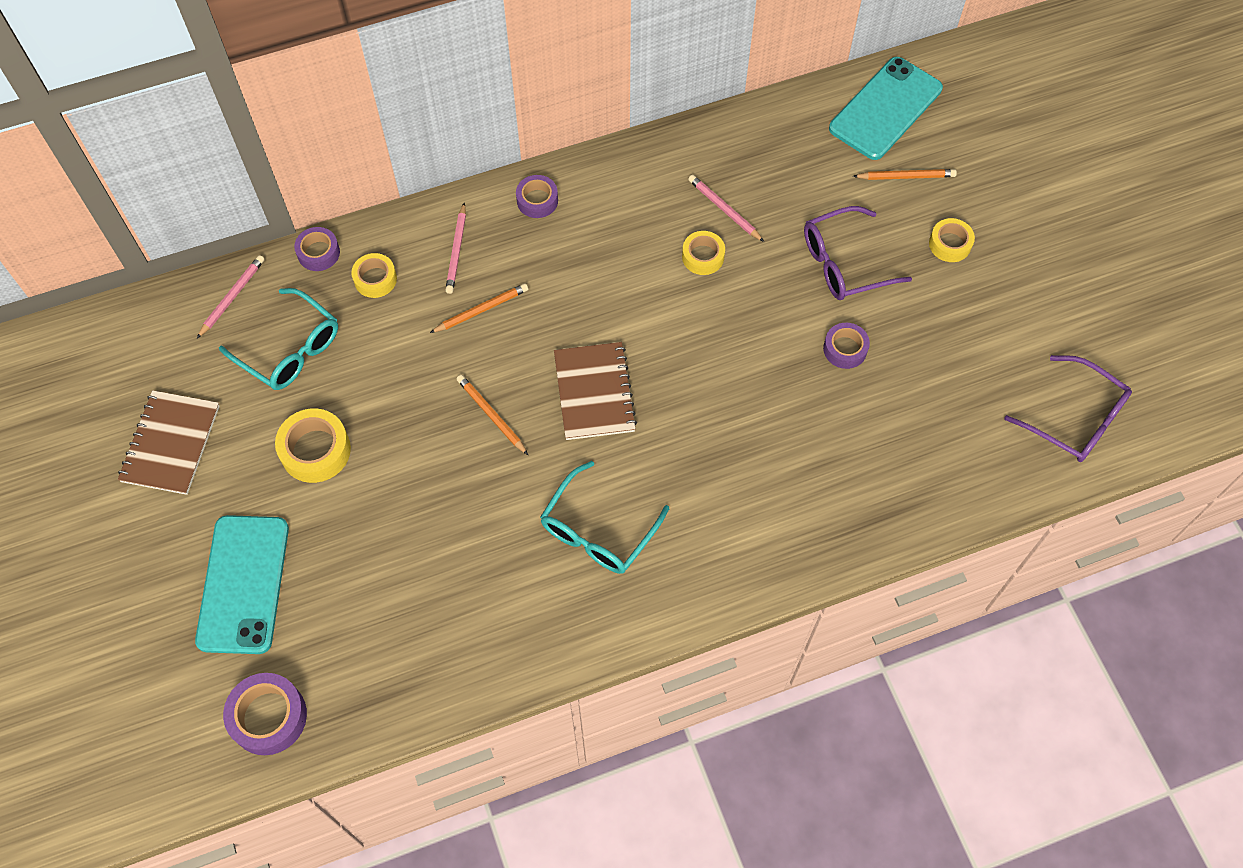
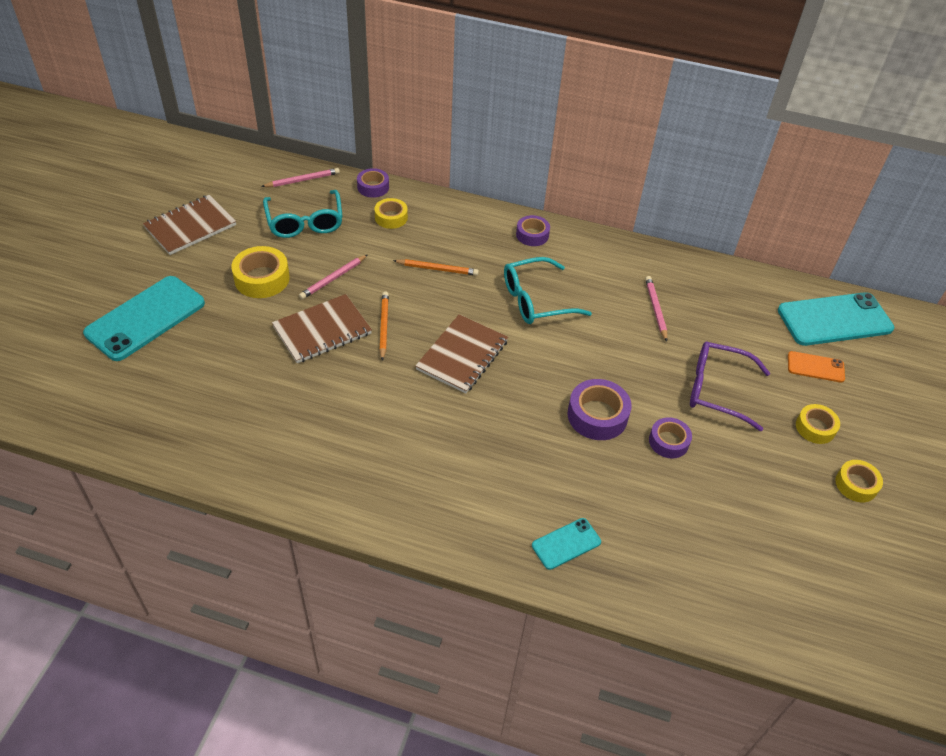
camera: 35 degrees right, 15 degrees down
(268, 717) = (76, 396): purple tape -> purple tape (597, 415)
(436, 464) = (322, 330): none -> brown notebook
(457, 251) = (454, 231): pink pencil -> pink pencil (333, 279)
(598, 530) = (382, 434): turquoise glasses -> turquoise glasses (536, 300)
(703, 257) = (614, 326): yellow tape -> yellow tape (856, 484)
(841, 513) = (566, 544): none -> turquoise phone
(906, 176) = (815, 367): orange pencil -> orange phone
(1075, 419) = (826, 612): purple glasses -> none

